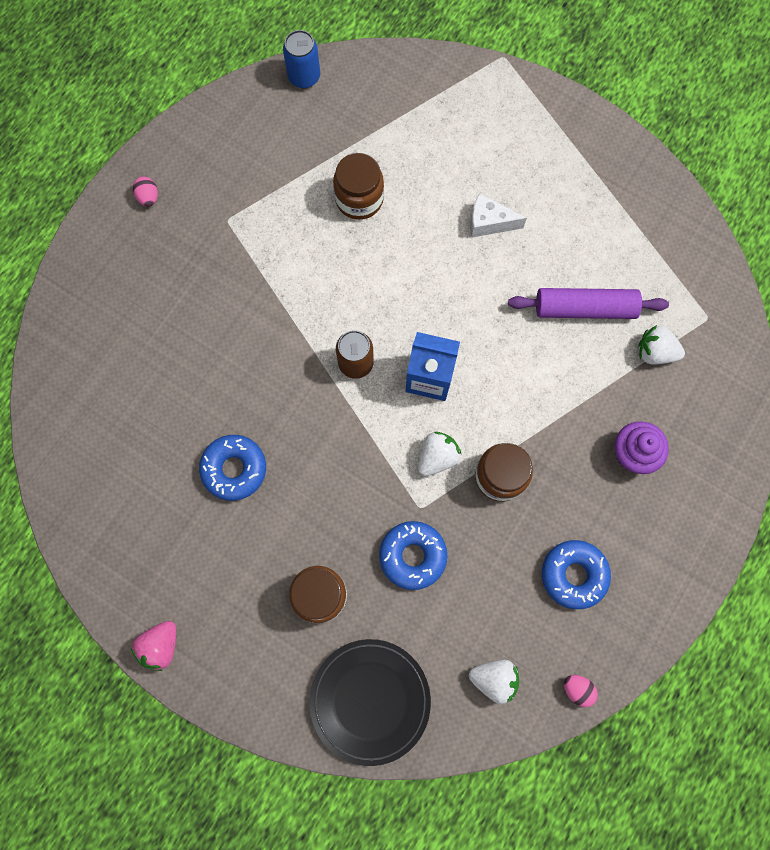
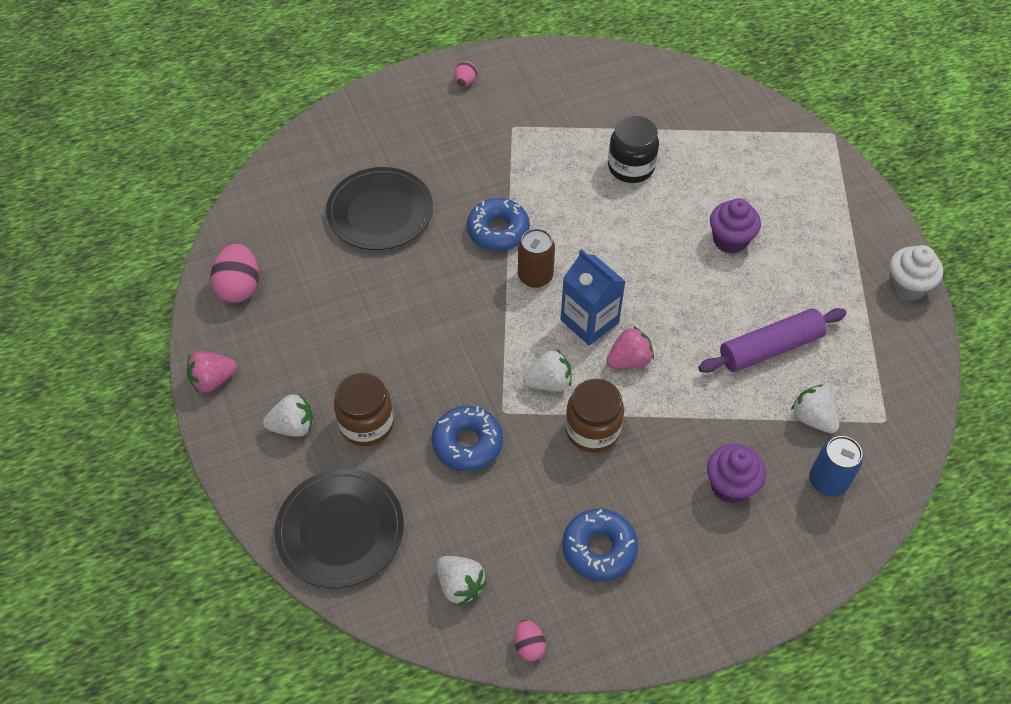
camera: 35 degrees right, 20 degrees down
(111, 543) = (239, 287): none -> pink egg
(176, 386) = (380, 212): none -> black plate
(234, 469) = (376, 293): blue donut -> blue donut (498, 231)
(262, 639) = (293, 426): none -> white strawberry
(304, 77) = (651, 67): blue can -> blue can (827, 481)
(359, 199) = (631, 167): brown jar -> black jar
(485, 393) = (629, 360): none -> pink strawberry
(489, 223) = (730, 240): white cheese -> purple cupcake
(584, 308) = (770, 348): purple rolling pin -> purple rolling pin turned 60 degrees counterclockwise
(651, 180) = (907, 286): none -> white cupcake

